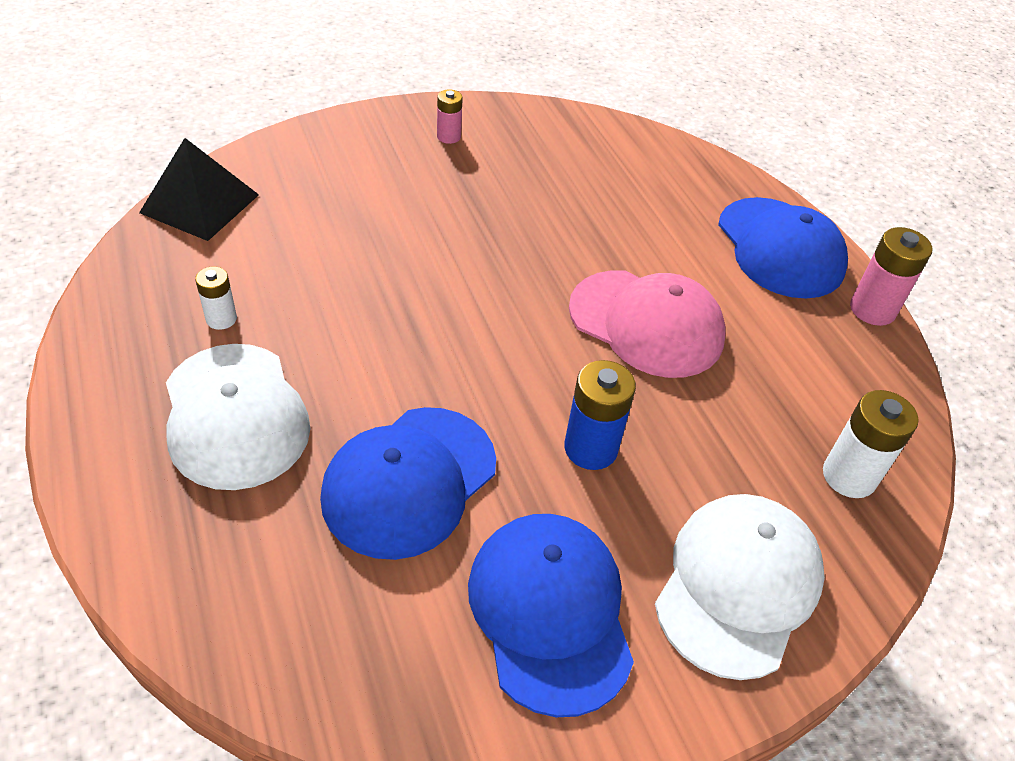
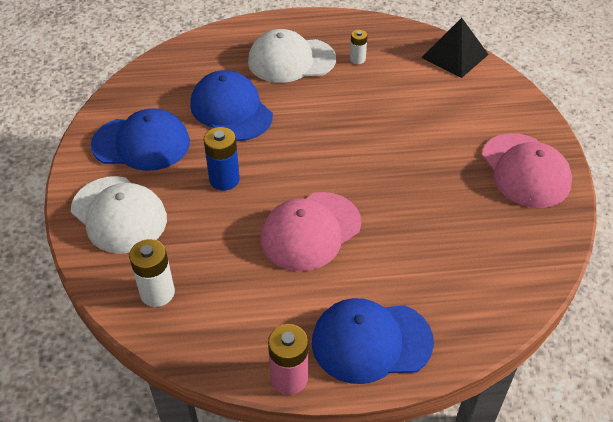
camera: 110 degrees right, 0 degrees up
(448, 136) = (525, 170): pink battery -> pink cap

